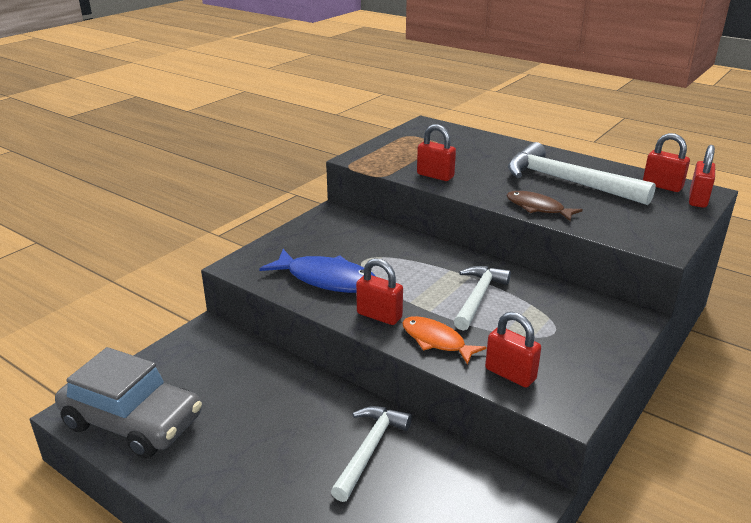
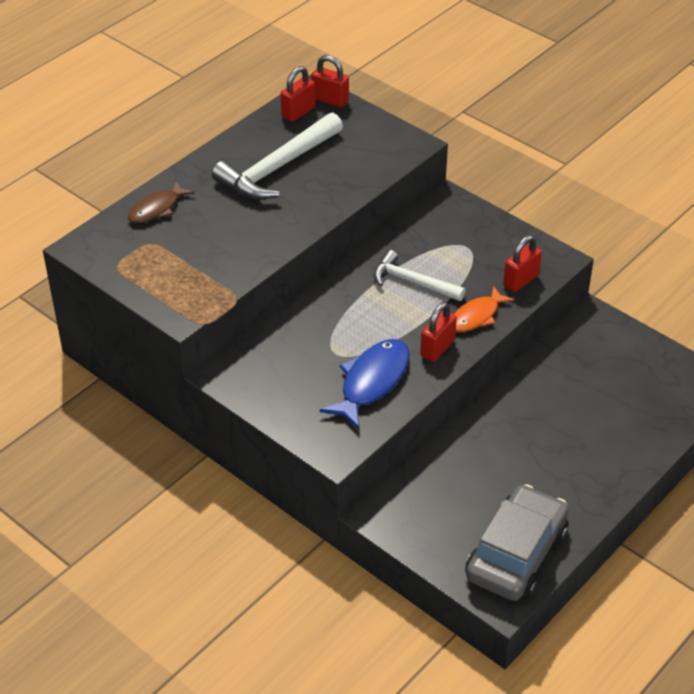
camera: 85 degrees left, 15 degrees up
(369, 449) = (549, 396): white hammer -> none
(435, 176) = (244, 256): red padlock -> none
(538, 208) = (333, 198): brown fish -> brown fish (157, 209)

